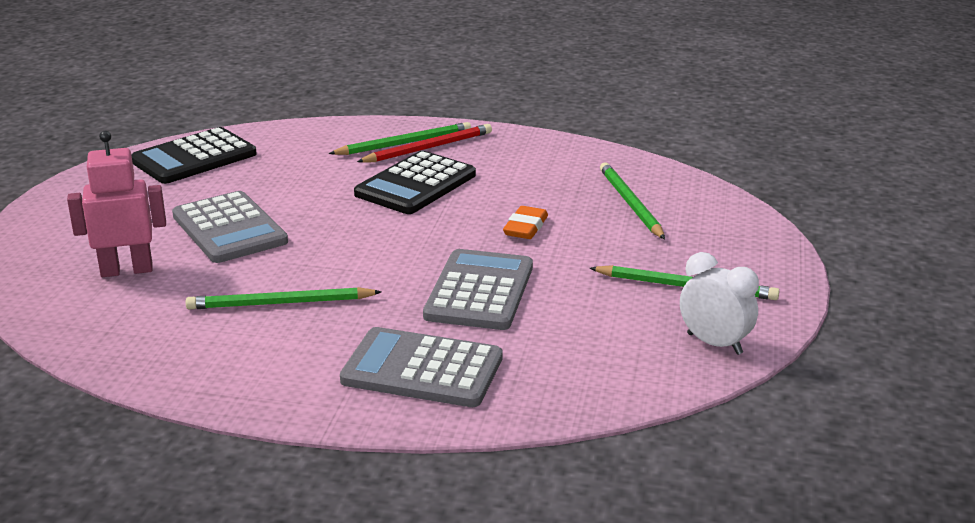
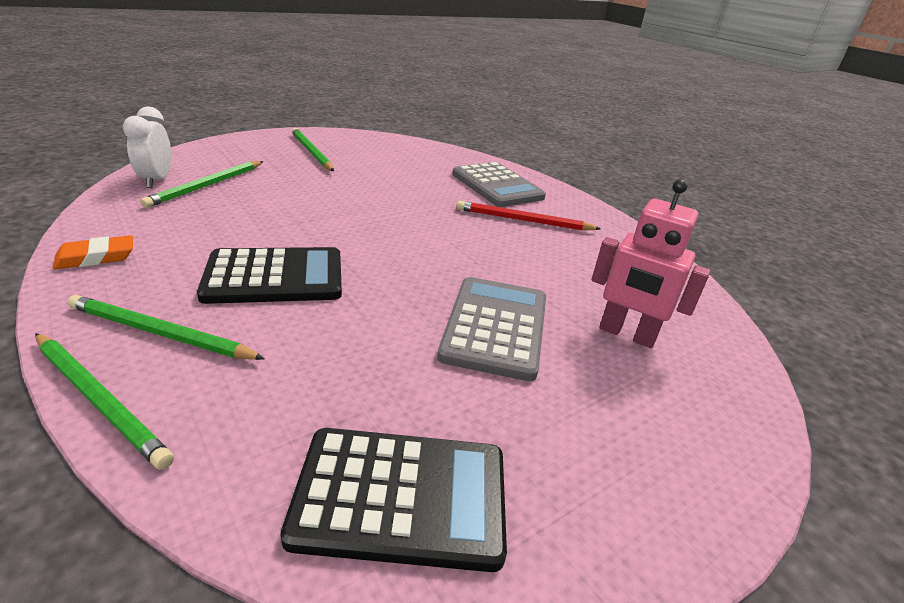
camera: 140 degrees left, 5 degrees up
(281, 303) = (528, 246): green pencil -> green pencil (99, 399)
(428, 148) = (163, 310): red pencil -> red pencil (524, 220)
(479, 291) = (405, 195): grey calculator -> none
(525, 227) = (297, 207): orange eraser -> orange eraser (96, 257)
(714, 344) = (360, 139): white clock -> white clock (157, 180)

